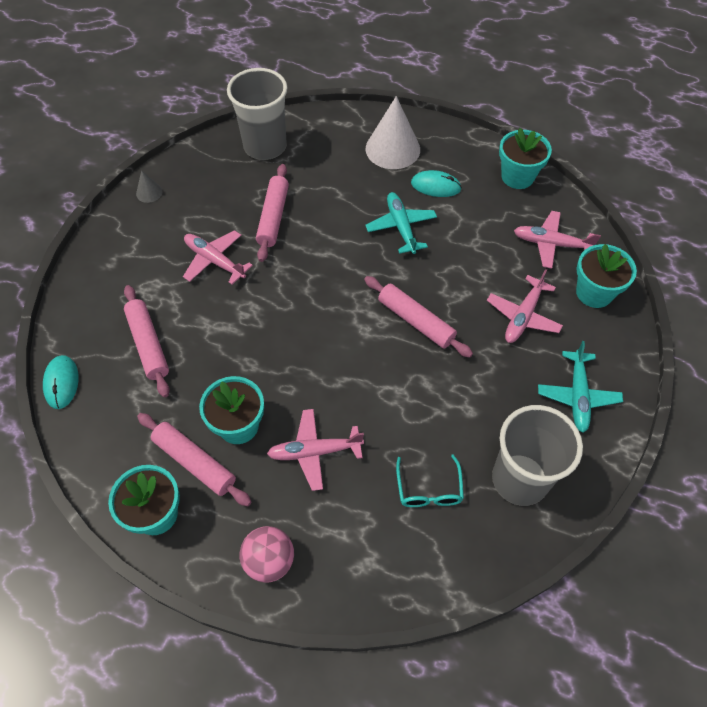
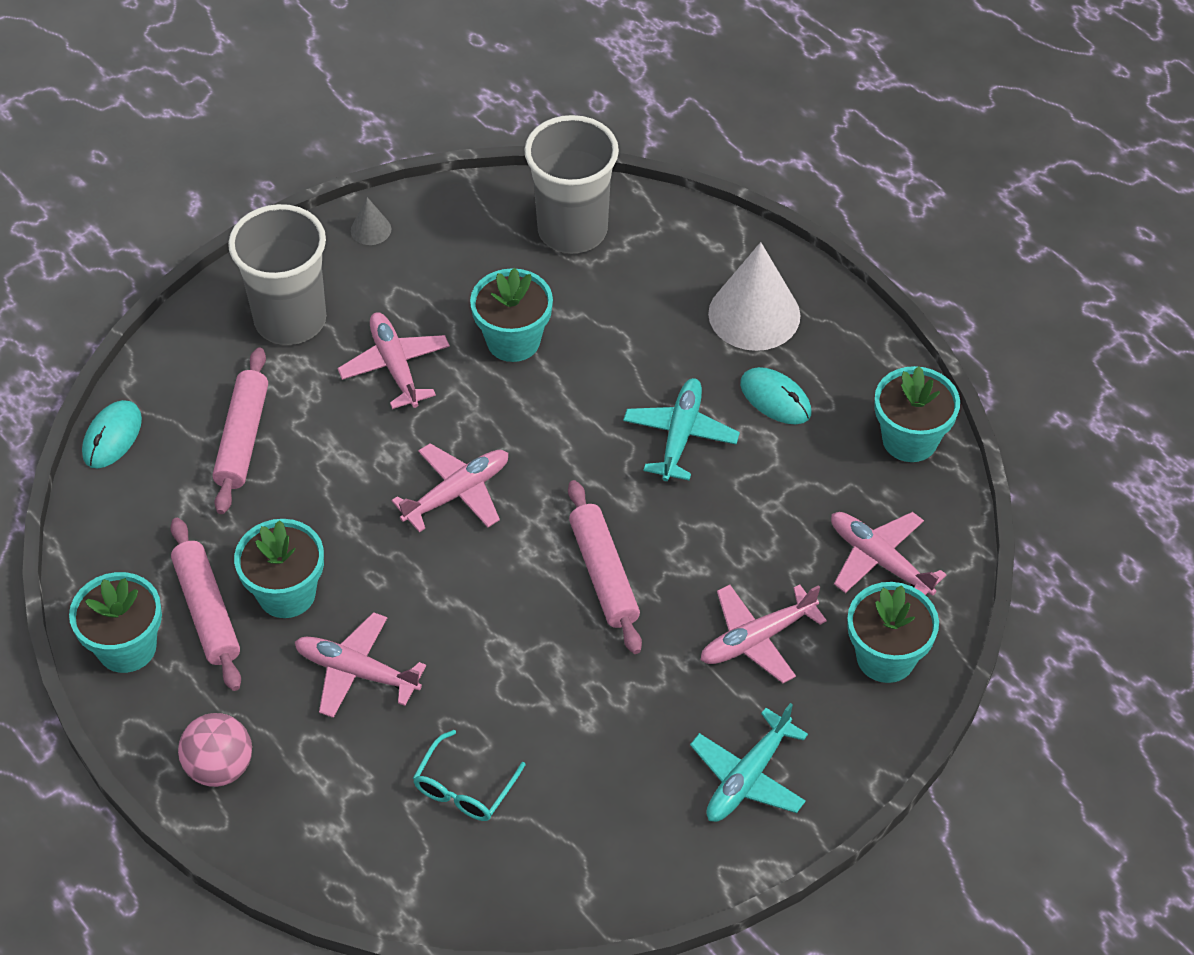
camera: 30 degrees right, 5 degrees down
(273, 217) = (513, 340): pink rolling pin -> turquoise flower pot
(300, 316) = (456, 493): none -> pink plane
(520, 479) = (588, 836): grey cup -> grey cup (290, 320)

